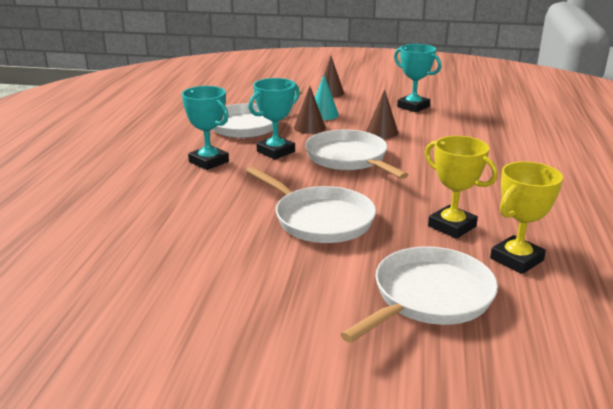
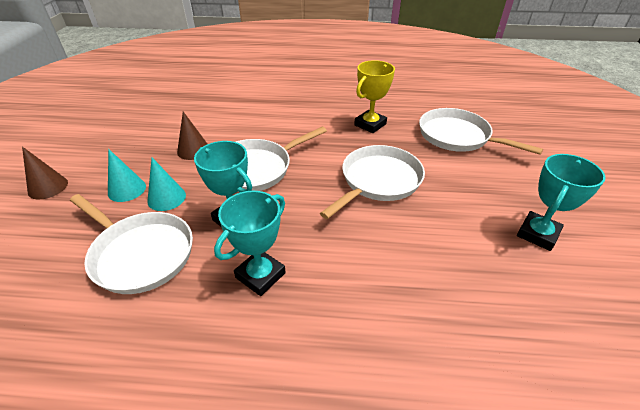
camera: 95 degrees left, 15 degrees up
(309, 127) = (166, 198): brown cone -> turquoise cone
(413, 107) = (129, 131): turquoise trophy -> turquoise trophy (537, 234)
(516, 259) = (402, 107): yellow trophy -> none

